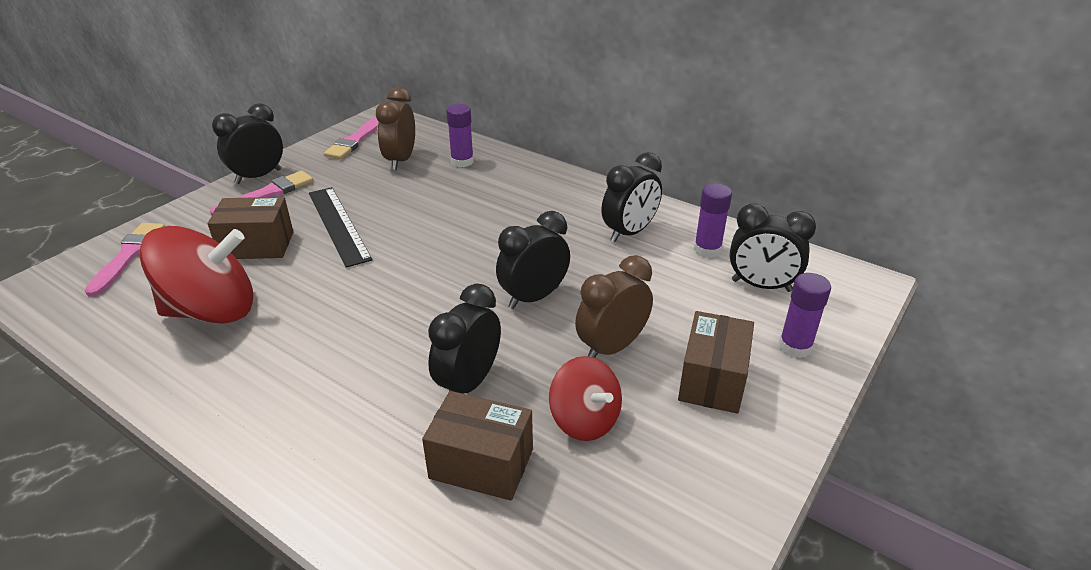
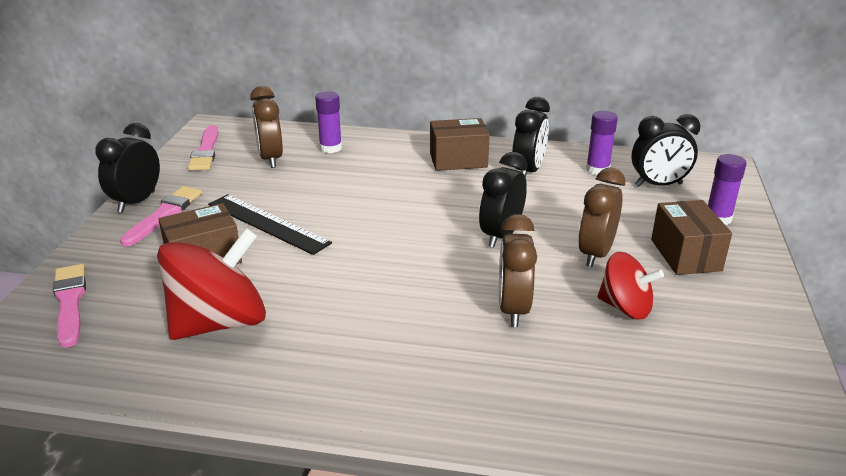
camera: 25 degrees left, 5 degrees down
(469, 383) = (513, 309): black clock -> brown clock
(481, 464) = (581, 360): brown box -> brown box (458, 160)

